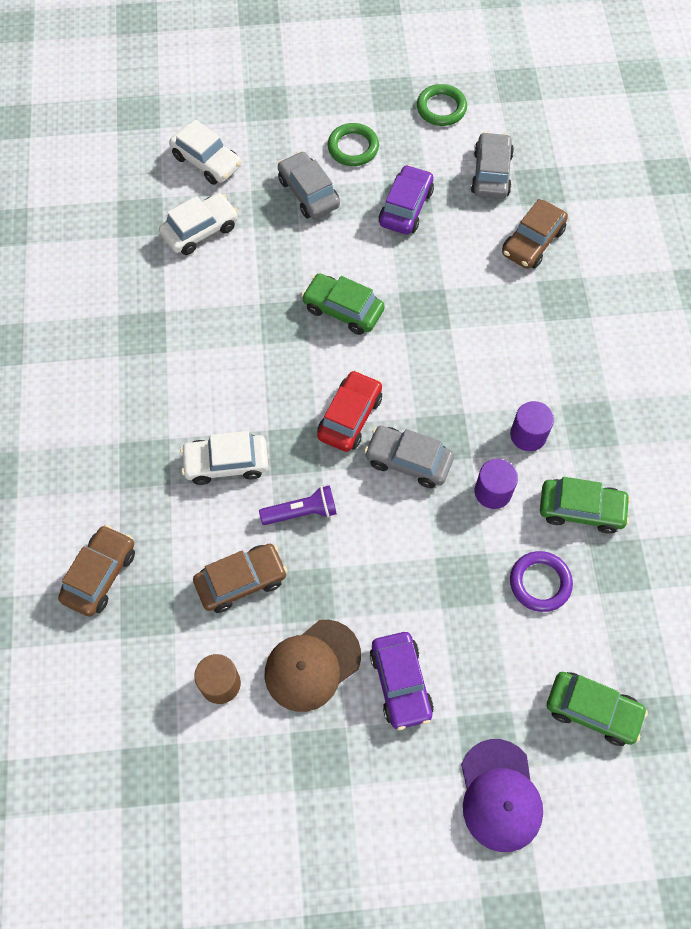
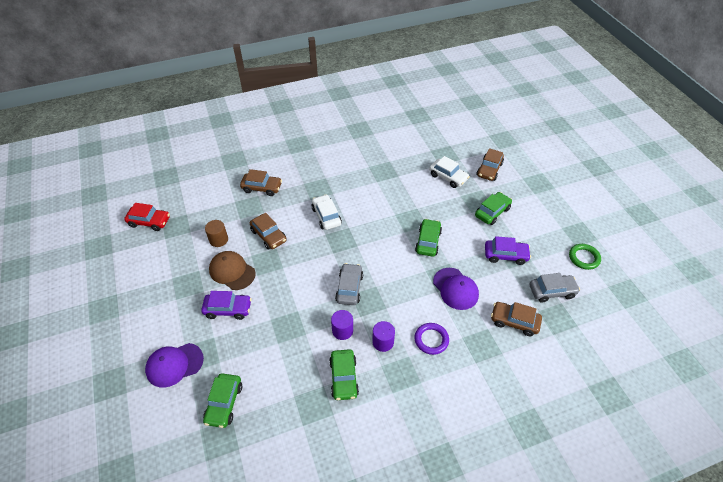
camera: 75 degrees right, 15 degrees down
(207, 161) = (489, 170): white car -> brown car
(302, 512) = (309, 250): purple flashlight -> none
(308, 193) = (492, 212): grey car -> green car
(350, 417) = (366, 258): red car -> red car (149, 222)
(353, 147) = (531, 224): green ring -> none
(400, 683) = (228, 309): purple car -> purple car turned 150 degrees counterclockwise
(452, 300) = (455, 289): none -> purple cap
(540, 583) = (294, 364): purple ring -> purple ring (431, 340)

